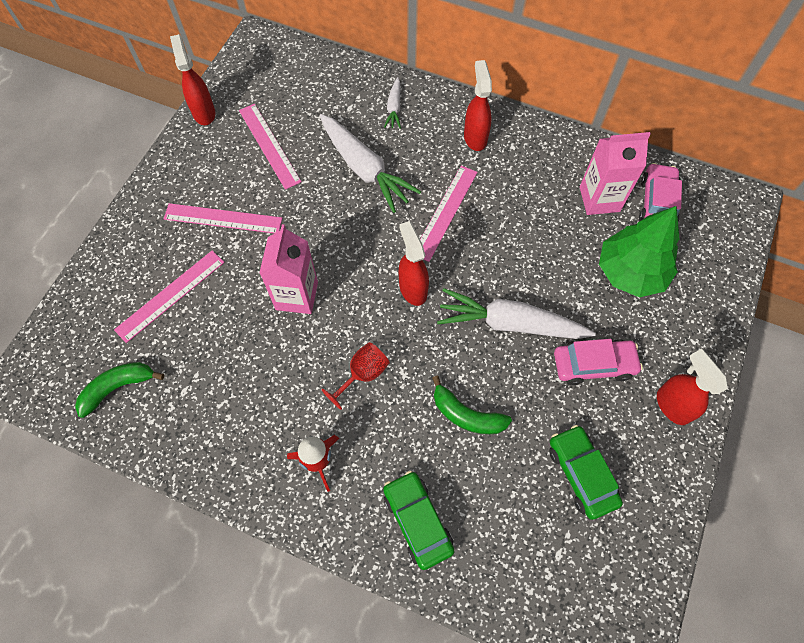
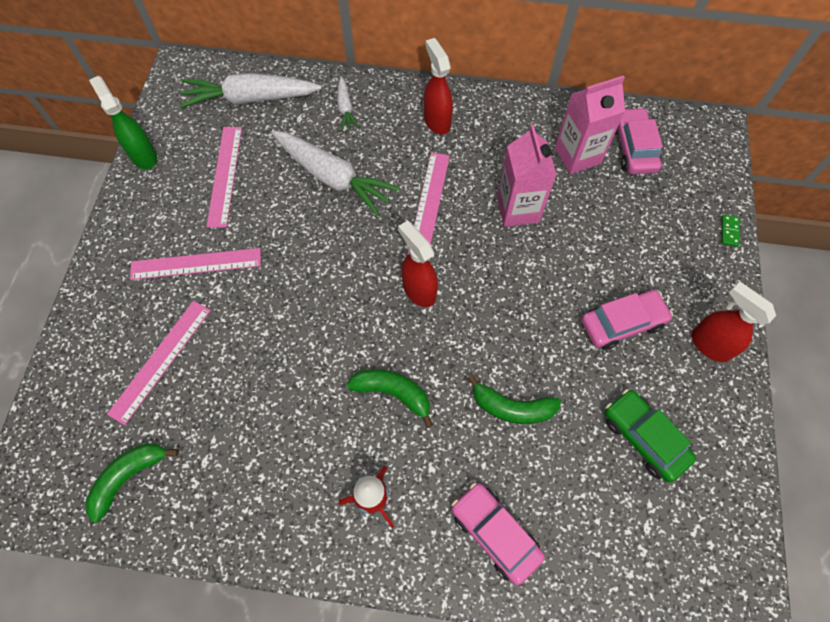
camera: 15 degrees left, 0 degrees up
(204, 112) = (144, 156): red spray bottle -> green spray bottle
(269, 145) = (225, 175): pink ruler -> pink ruler turned 45 degrees clockwise
(297, 295) = (299, 327): pink carton -> pink carton (517, 209)
(363, 374) = (393, 393): red goblet -> green banana
(417, 521) = (495, 533): green car -> pink car
(510, 323) = (528, 302): white carrot -> white carrot (251, 99)
(630, 272) = (629, 221): green tree -> none
(727, 304) = (729, 231): none -> green domino

